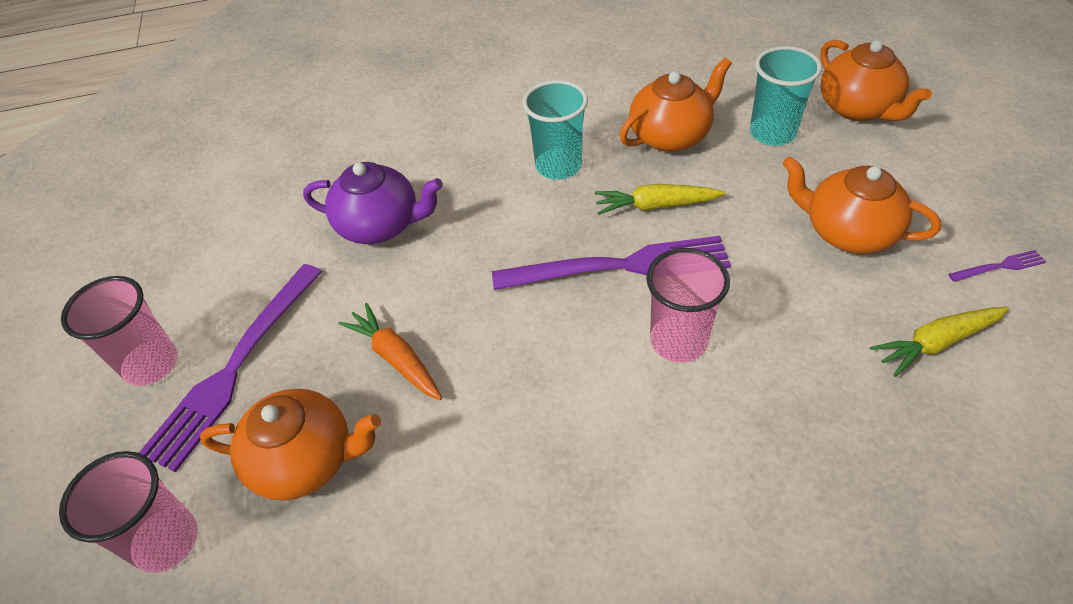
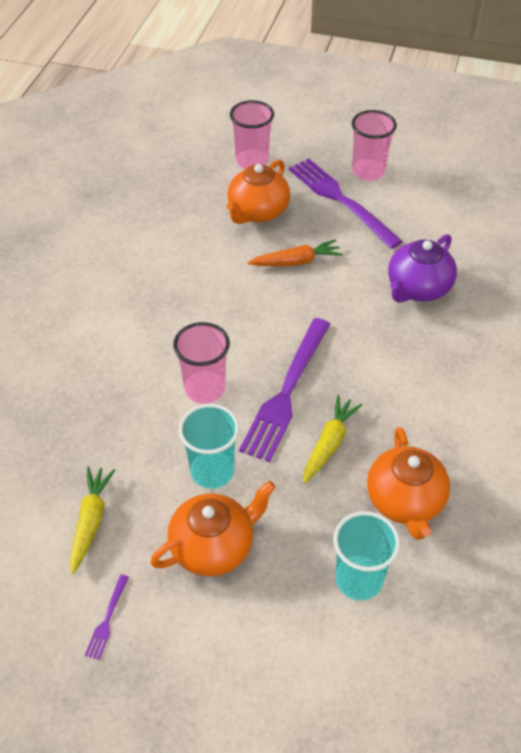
camera: 115 degrees right, 0 degrees up
(558, 166) = (416, 408): turquoise cup -> turquoise cup (212, 471)
(858, 108) = (346, 679): orange teapot -> none

